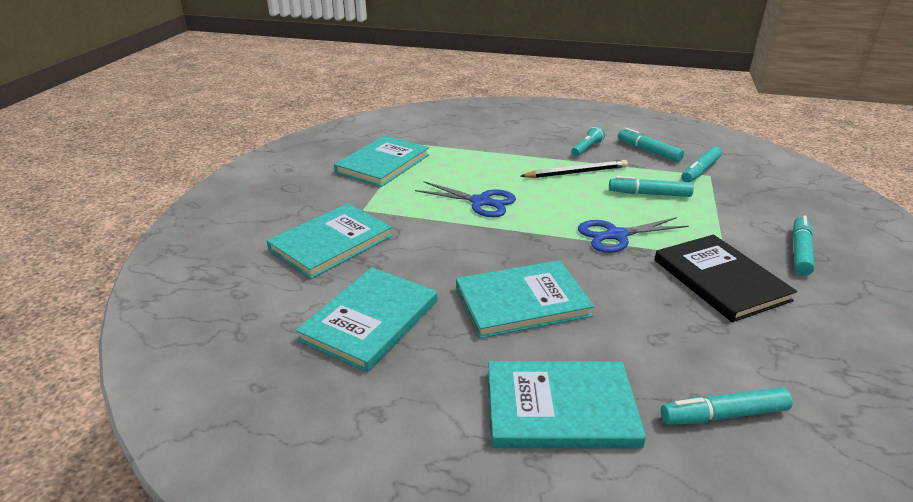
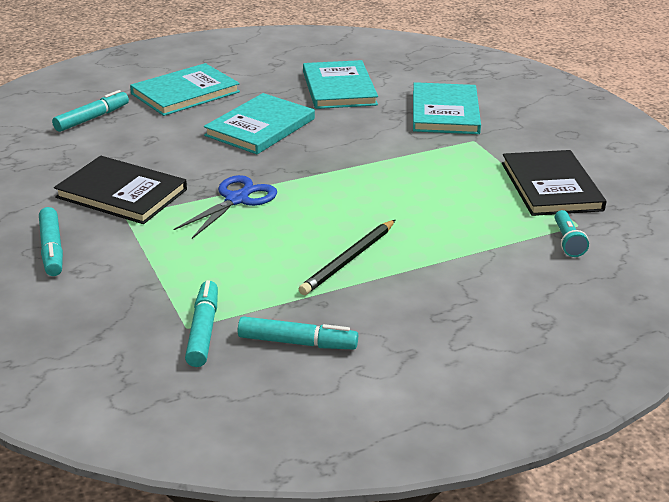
camera: 140 degrees right, 0 degrees up
(383, 163) = (551, 186): turquoise book -> black book
(480, 202) = (393, 184): blue scissors -> none
(587, 149) = (380, 309): turquoise flashlight -> turquoise flashlight (567, 241)
(649, 194) = (241, 262): turquoise marker -> none

